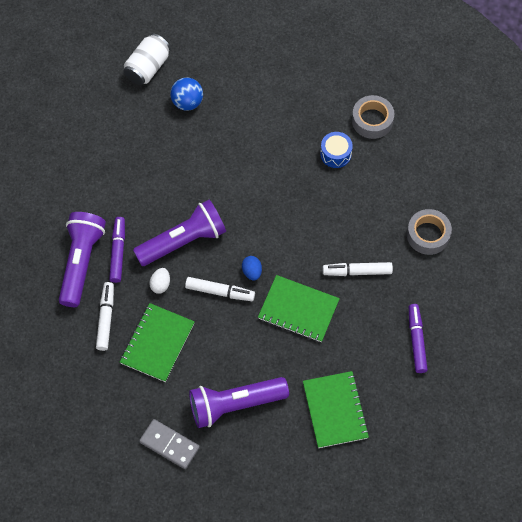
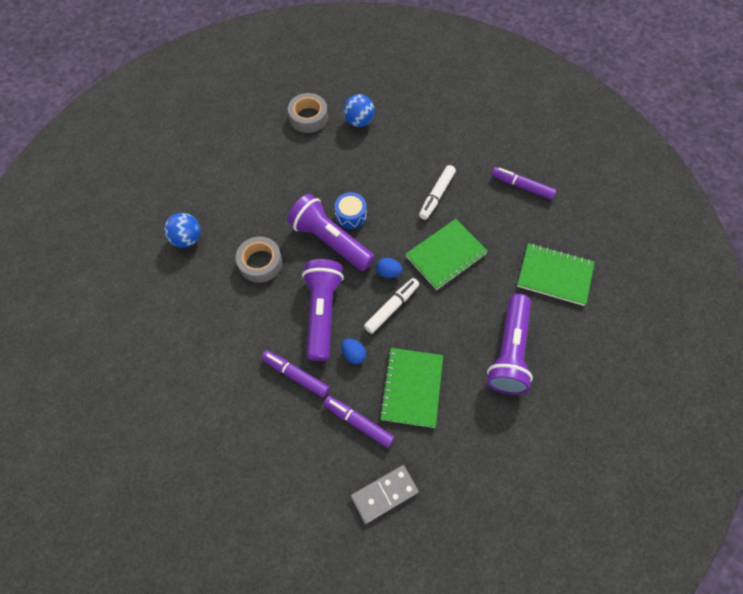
camera: 60 degrees left, 0 degrees up
(81, 262) = (284, 415): purple flashlight -> purple flashlight (330, 240)
(106, 318) = (358, 422): white marker -> purple marker
(147, 67) = (126, 252): white can -> none
(157, 343) = (412, 388): green notebook -> green notebook turned 45 degrees clockwise
(160, 284) = (353, 354): white egg -> blue egg
(169, 444) = (521, 430): grey domino -> grey domino (384, 494)
(335, 154) = (320, 156): blue drum -> blue drum (351, 215)
(397, 164) = (359, 121): none -> blue ball
(428, 235) = (434, 133): grey tape -> grey tape (260, 263)

